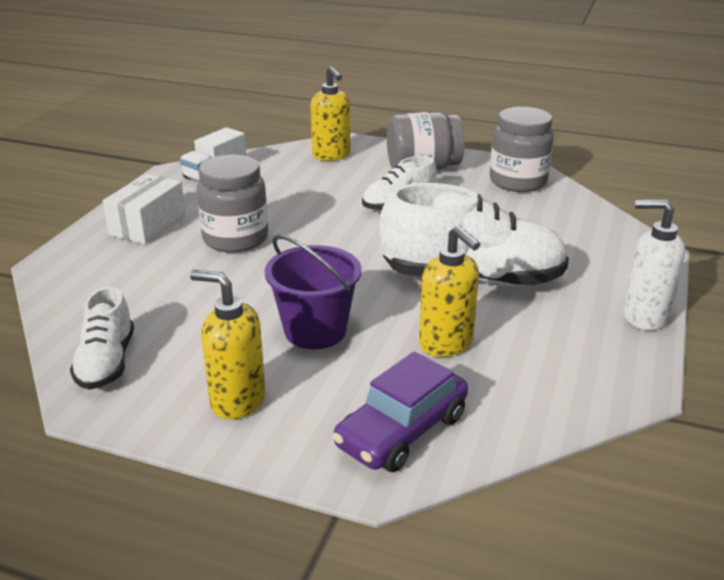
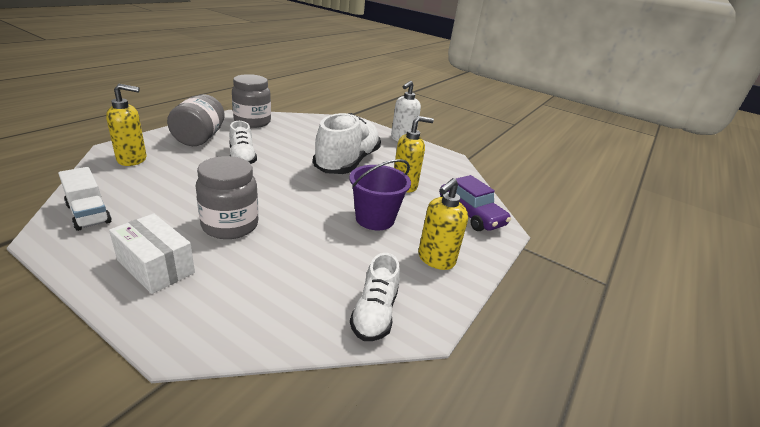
camera: 80 degrees left, 0 degrees up
(106, 362) = (374, 313): white shoe -> white shoe turned 90 degrees clockwise

